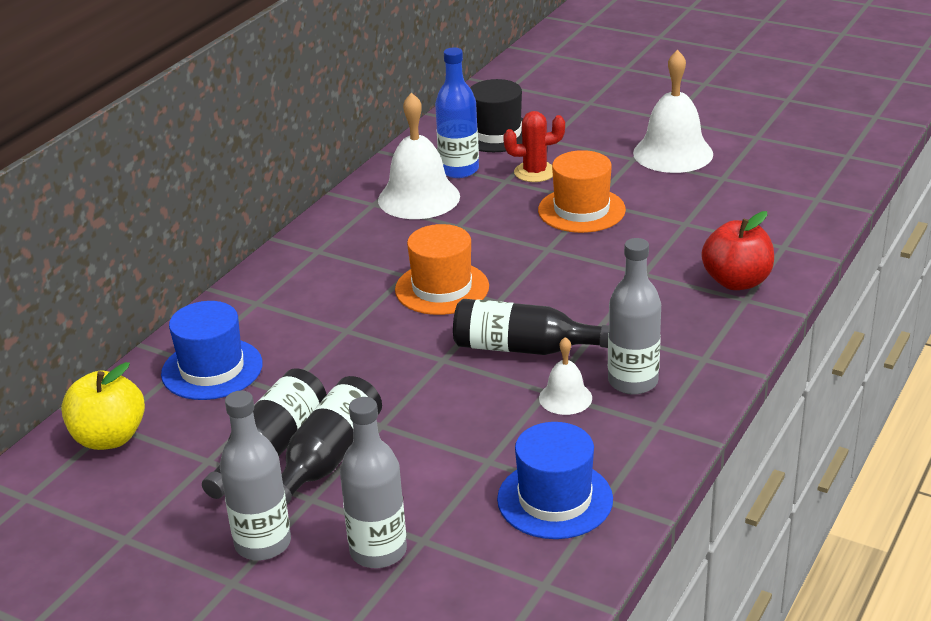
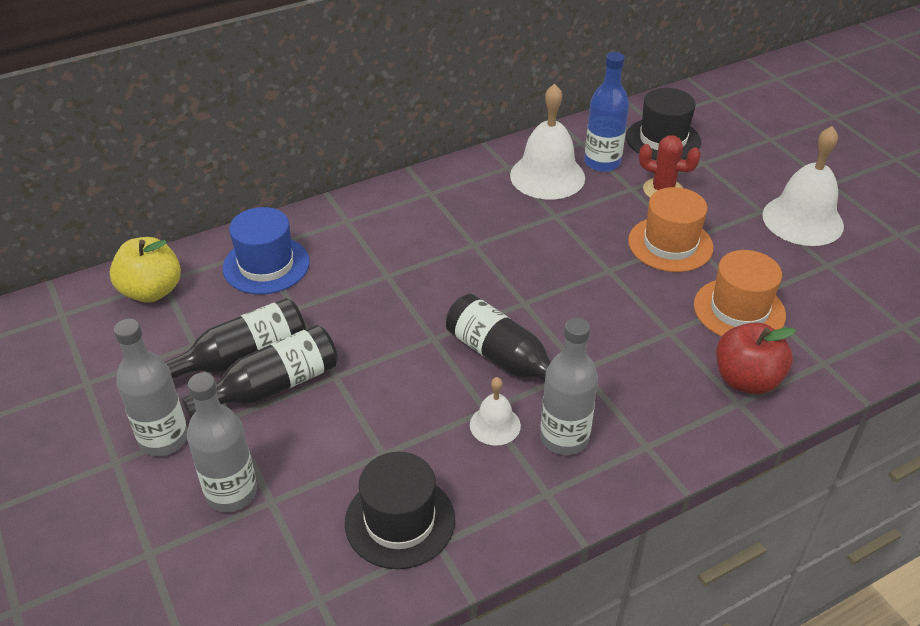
camera: 30 degrees right, 10 degrees up
(442, 288) = (491, 270): orange hat -> orange hat (739, 310)
(555, 499) = (400, 521): blue hat -> black hat

